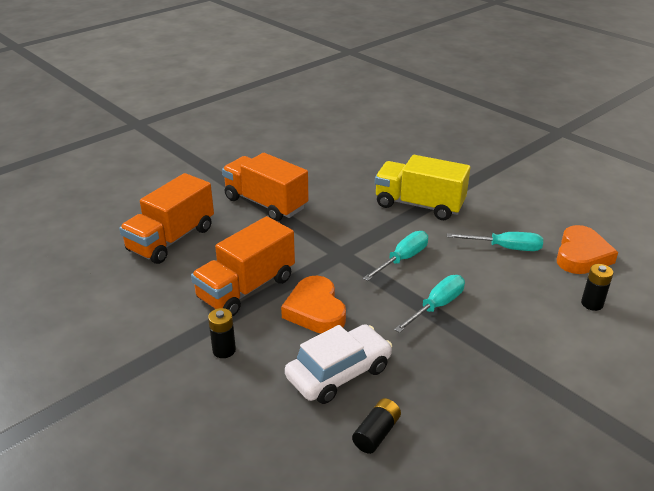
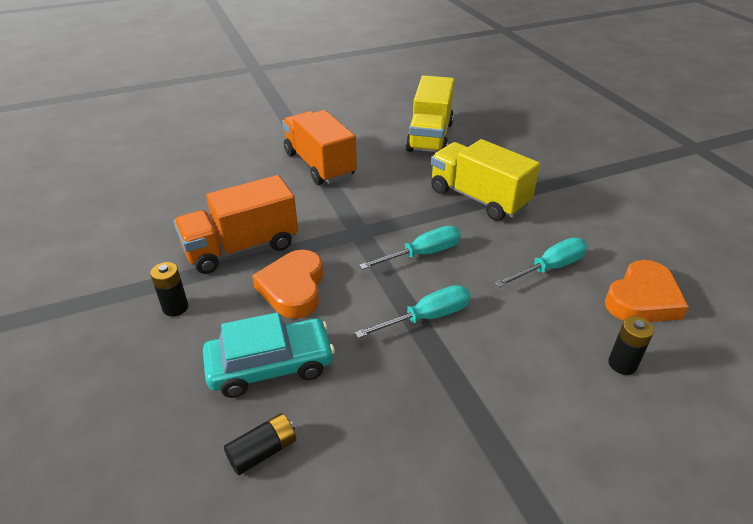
camera: 20 degrees right, 5 degrees up
(171, 239) = (207, 182): orange truck -> none
(339, 373) = (270, 366): white car -> turquoise car
(347, 161) = (430, 137): none -> yellow truck
(505, 248) = (549, 268): turquoise screwdriver -> turquoise screwdriver turned 60 degrees counterclockwise

